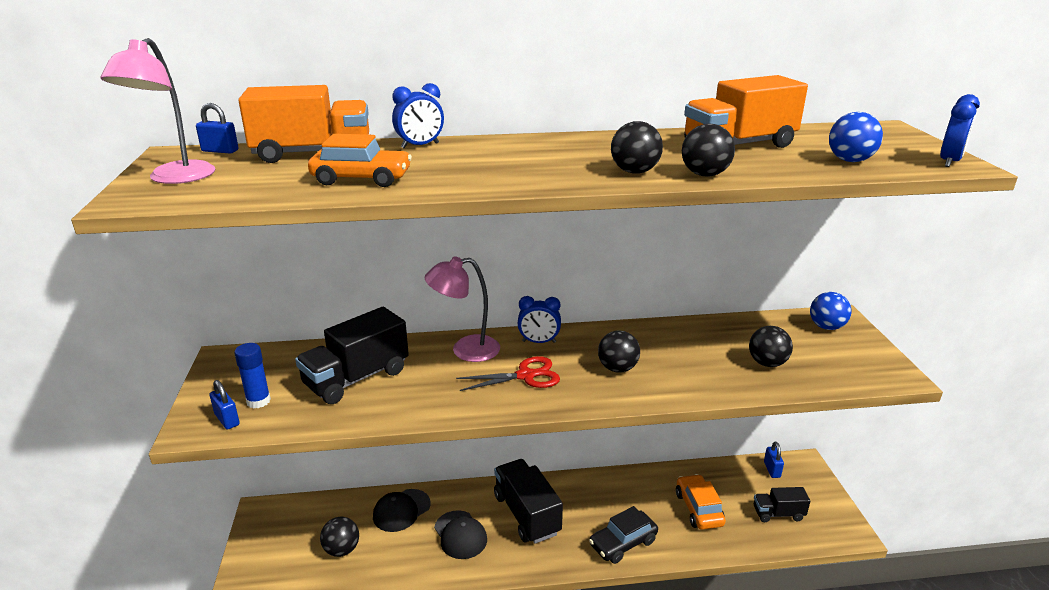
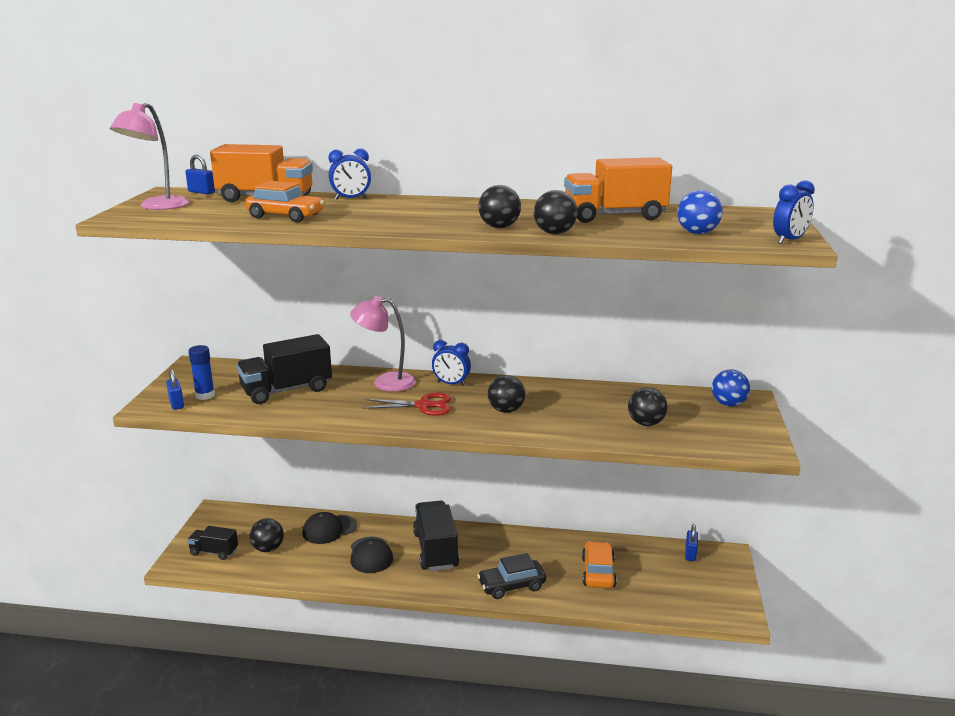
camera: 15 degrees right, 5 degrees down
(778, 514) = (675, 589): black truck -> black truck (214, 552)

